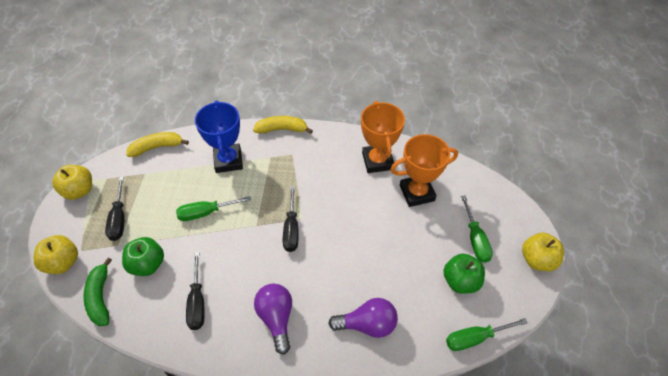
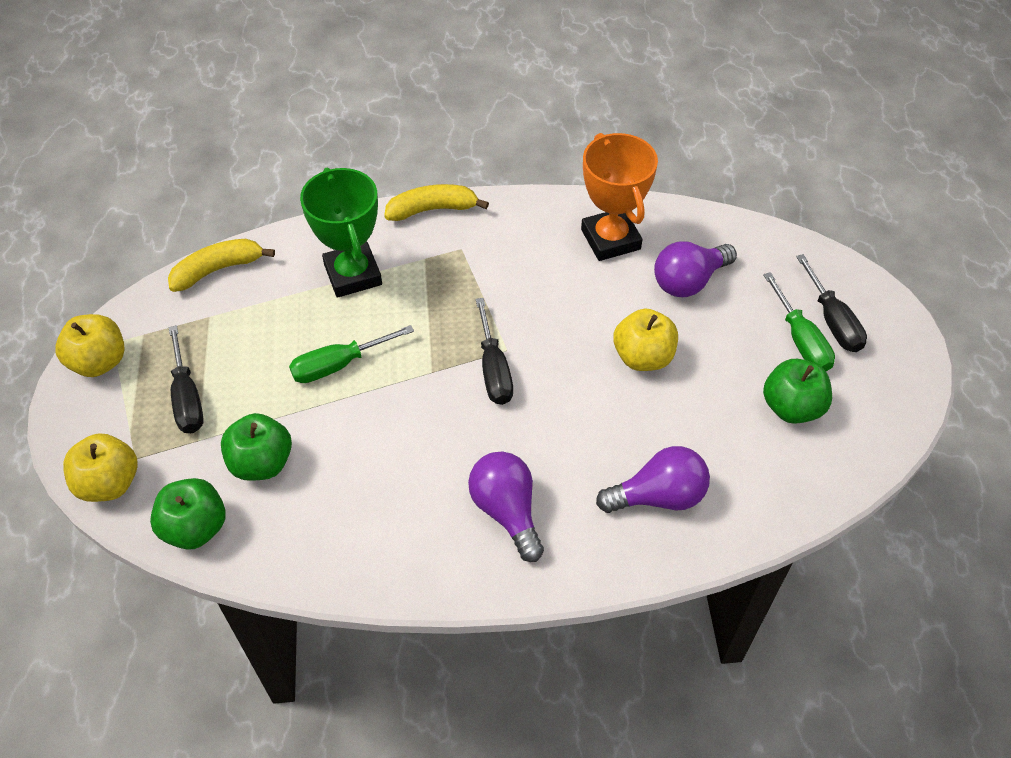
camera: 10 degrees left, 0 degrees up
(100, 297) = (195, 528): green banana -> green apple
(197, 302) = (366, 507): black screwdriver -> black screwdriver (832, 320)
(228, 161) = (353, 274): blue trophy -> green trophy
(417, 193) = (689, 281): orange trophy -> purple light bulb
(475, 338) = (834, 488): green screwdriver -> none
(537, 260) = (905, 356): yellow apple -> yellow apple (643, 357)

